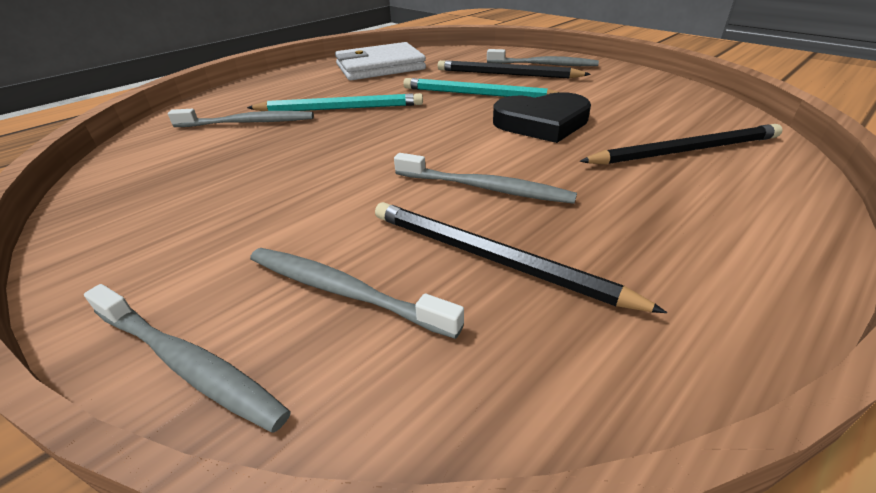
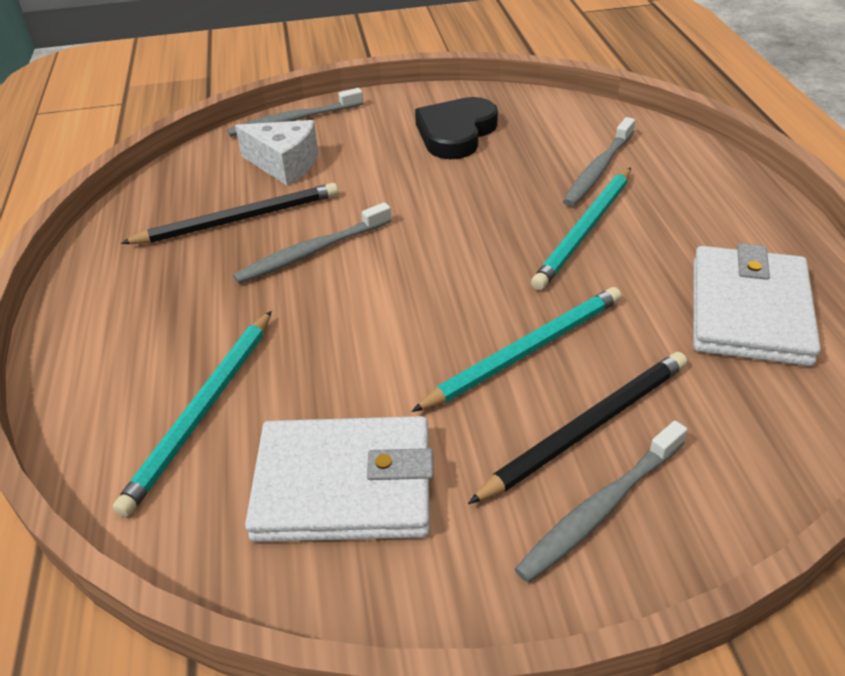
camera: 125 degrees right, 5 degrees up
(342, 290) = (285, 164): grey toothbrush -> white cheese
(542, 123) = (381, 353): black heart -> black heart (456, 133)
(633, 101) = (344, 485): none -> white wallet
(685, 151) = (202, 411): black pencil -> turquoise pencil

